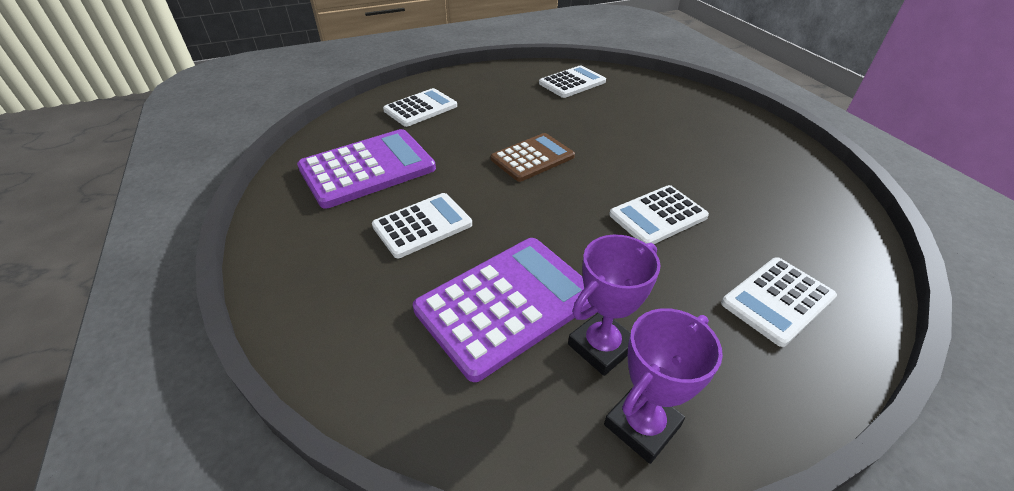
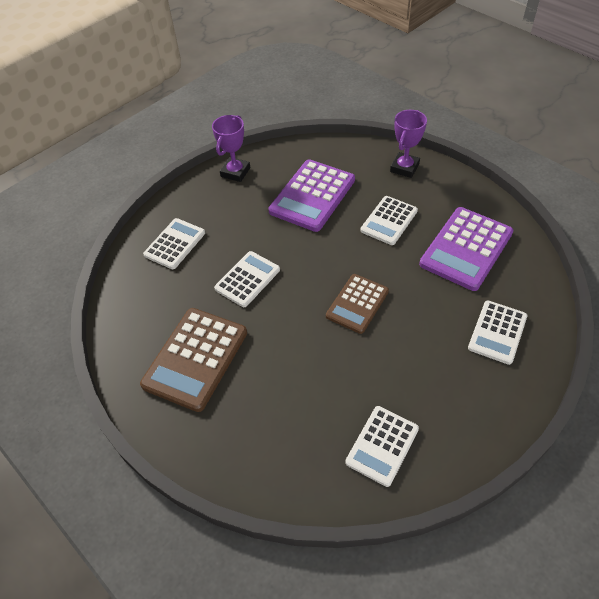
camera: 160 degrees right, 10 degrees up
(601, 346) = (260, 193): purple trophy -> purple trophy (404, 168)
(733, 163) = (195, 358): none -> brown calculator

